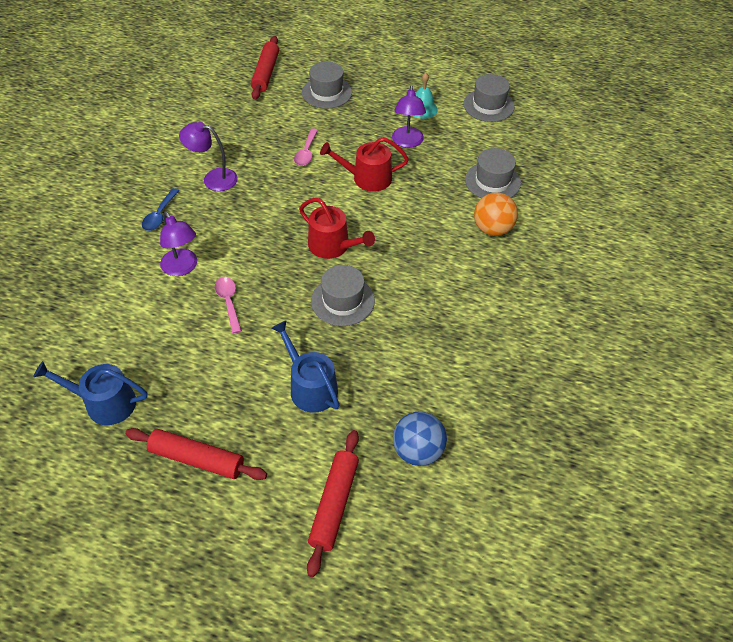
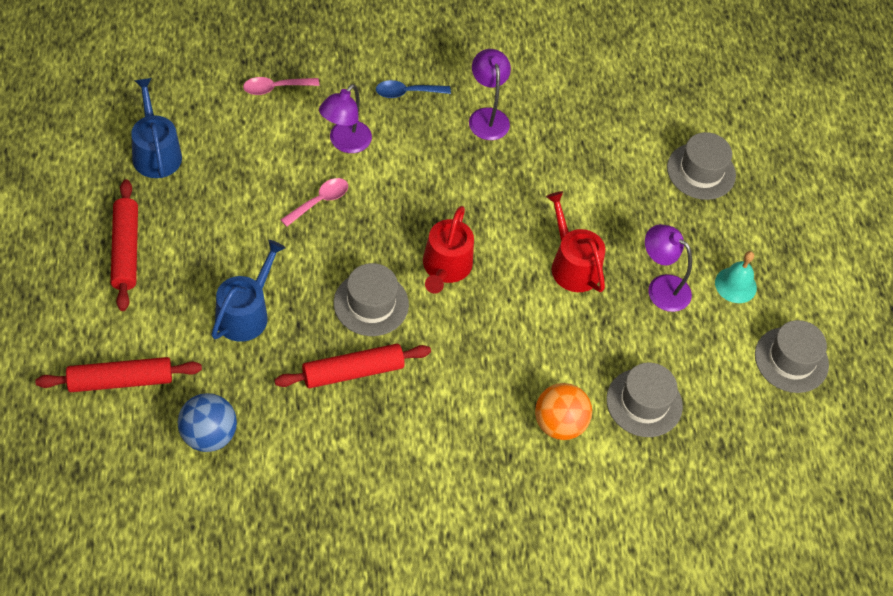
camera: 60 degrees right, 5 degrees up
(265, 73) = (696, 95): red rolling pin -> red rolling pin (353, 371)
(306, 152) = (580, 189): pink spoon -> pink spoon (275, 88)
(407, 142) = (661, 287): purple lamp -> purple lamp turned 60 degrees clockwise

